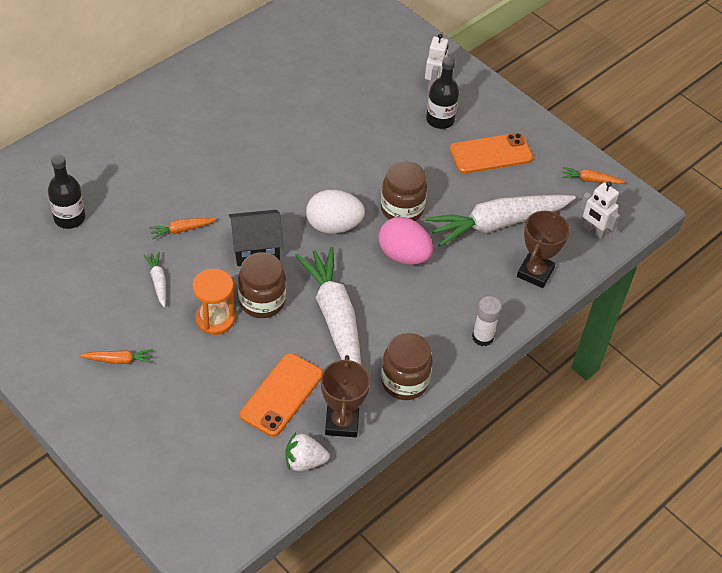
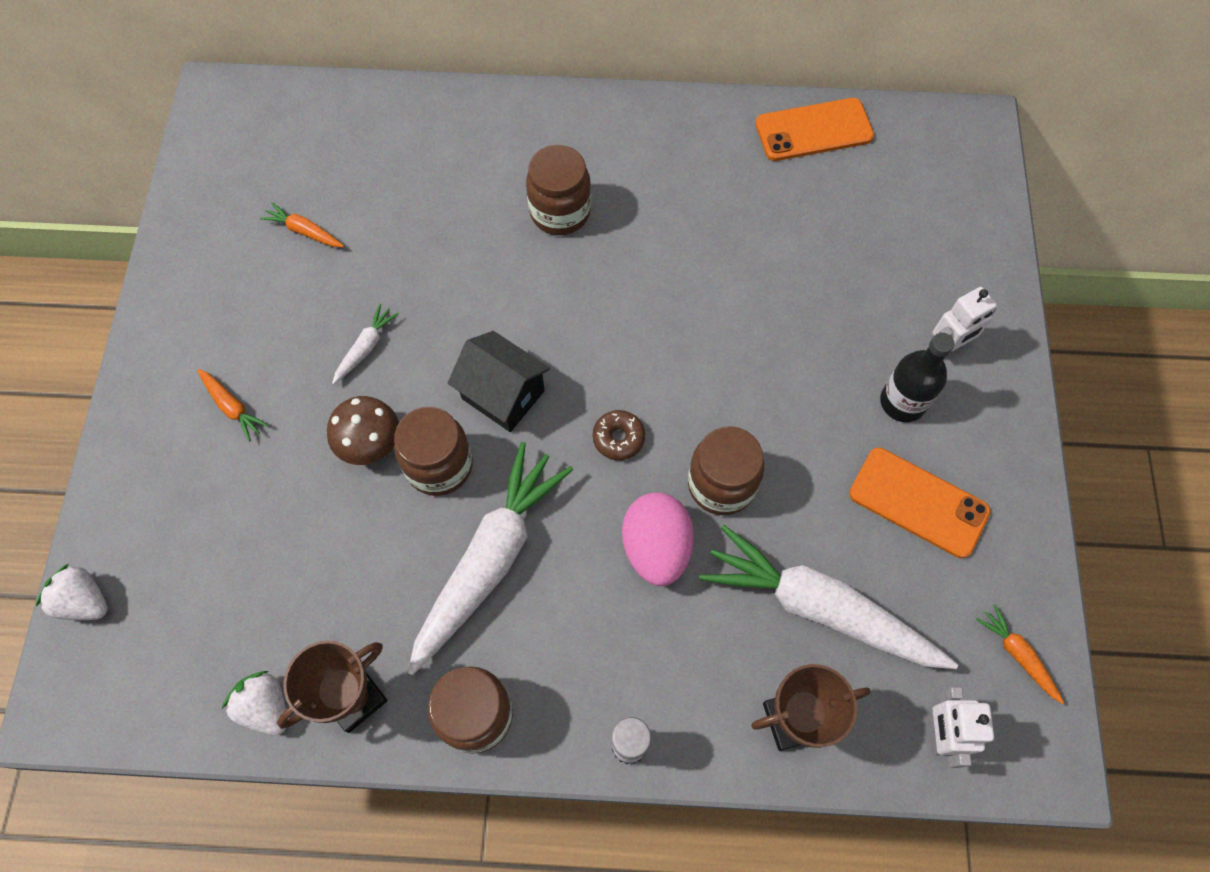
camera: 50 degrees right, 15 degrees up
(69, 218) = (365, 200): black bottle -> none
(151, 501) = (85, 601): none -> white strawberry
(181, 230) = (454, 305): orange carrot -> orange carrot (304, 231)
(185, 152) = (560, 212): none -> brown jar
(215, 319) = (370, 443): orange hourglass -> brown mushroom
(281, 395) = (334, 600): orange phone -> orange phone (814, 130)
(333, 226) = (618, 438): white egg -> brown donut

